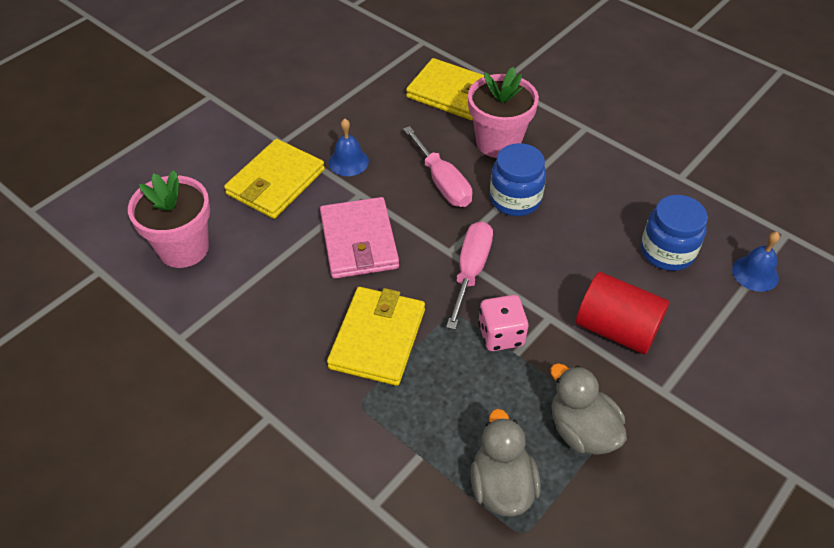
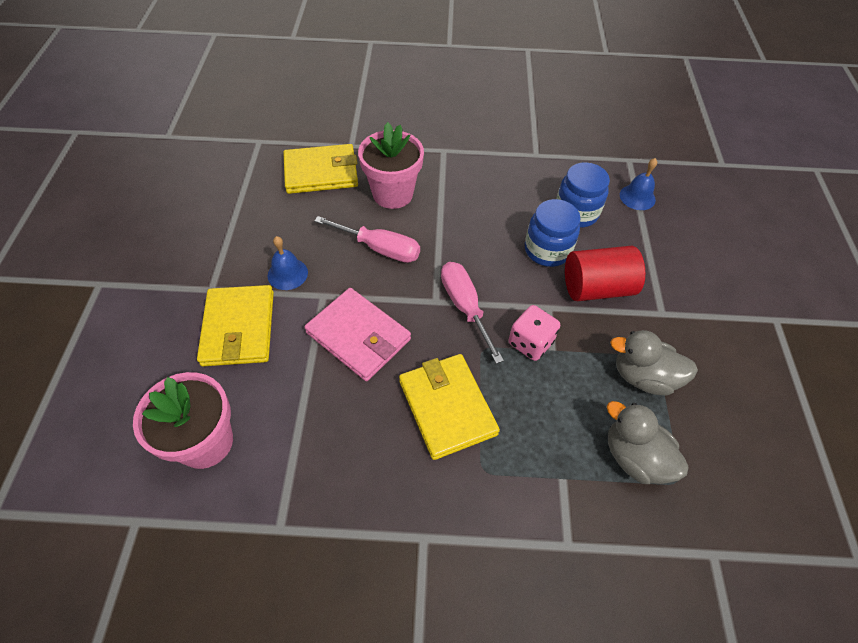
camera: 40 degrees left, 5 degrees up
(515, 199) = (445, 231): blue jar -> blue jar (547, 250)

